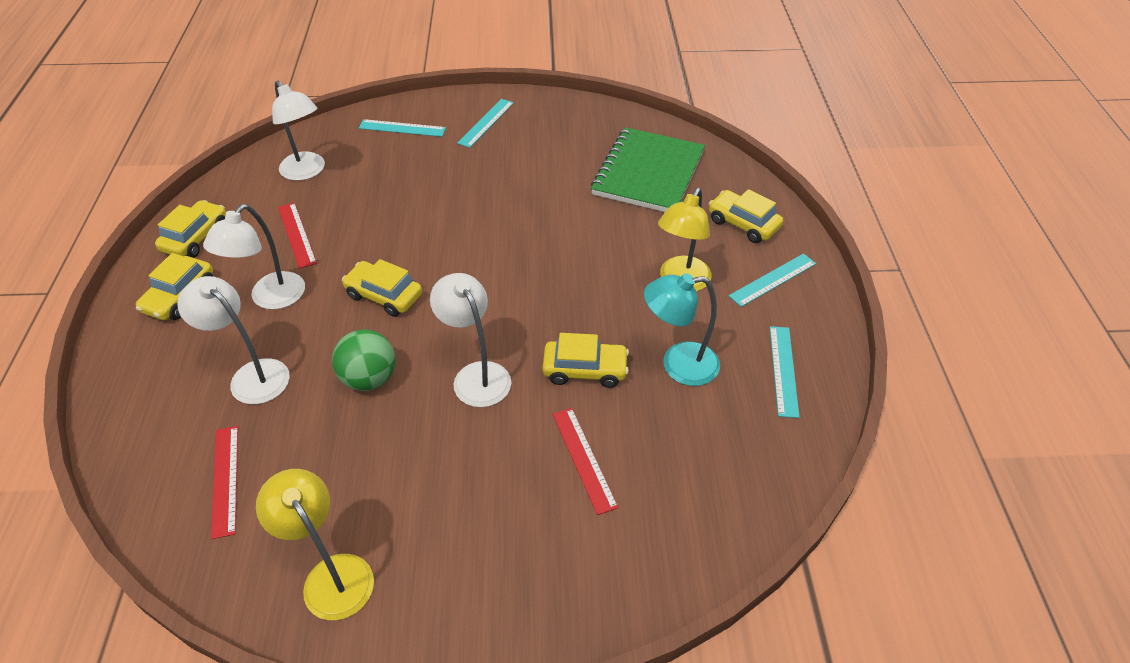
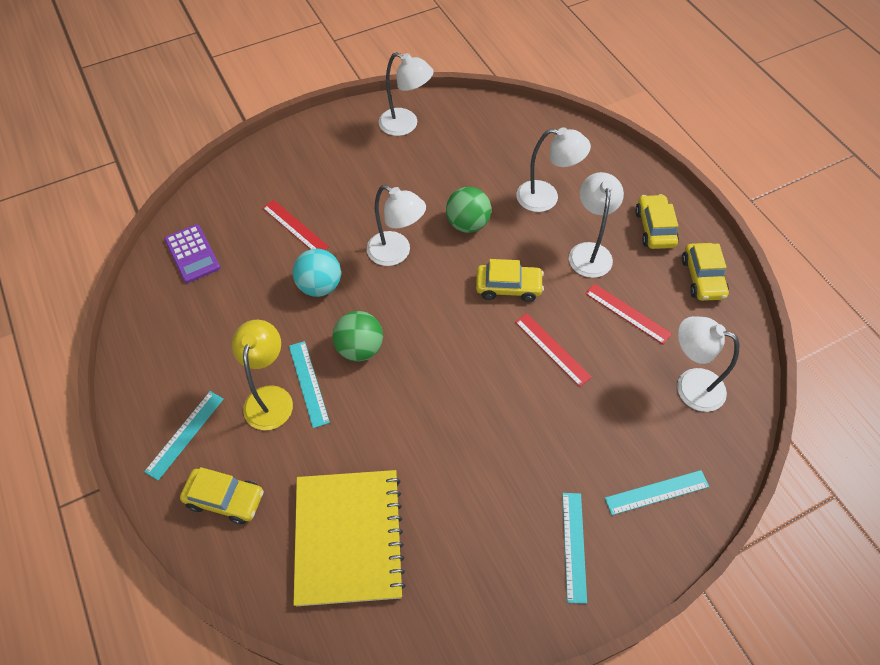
camera: 155 degrees right, 10 degrees up
(225, 480) = (502, 142): red ruler -> red ruler (552, 349)
(331, 574) = (406, 125): yellow lamp -> white lamp
(572, 293) = (360, 348): none -> green ball
(585, 370) = (320, 286): yellow car -> turquoise ball
(648, 173) = (349, 537): green notebook -> yellow notebook
(678, 365) = (250, 316): turquoise lamp -> none
(734, 472) = (192, 254): none -> purple calculator
(783, 370) = (166, 343): turquoise ruler -> turquoise ruler (308, 383)

